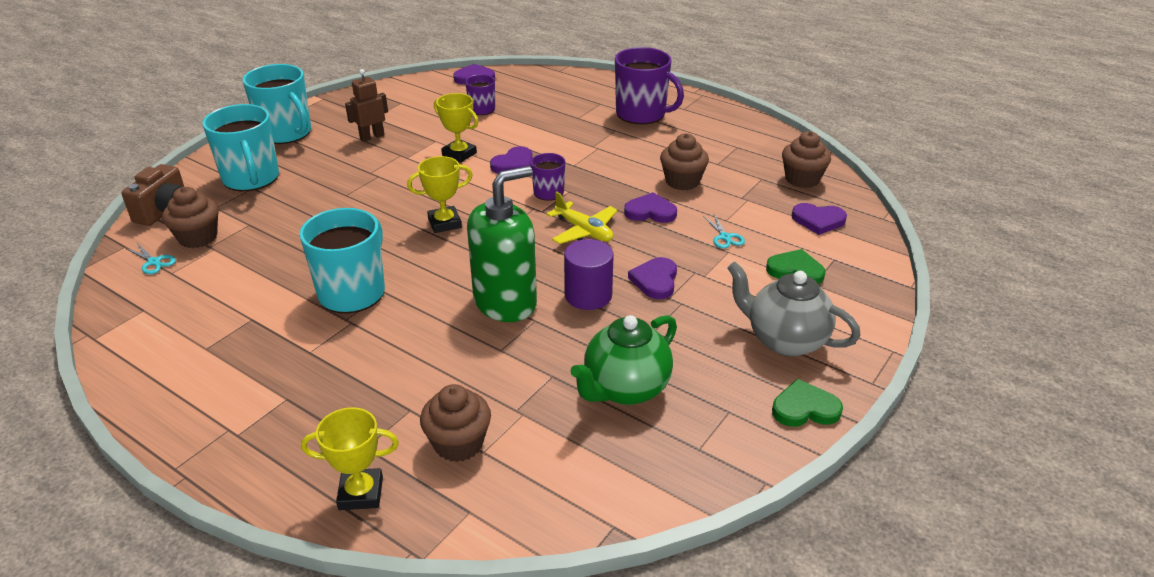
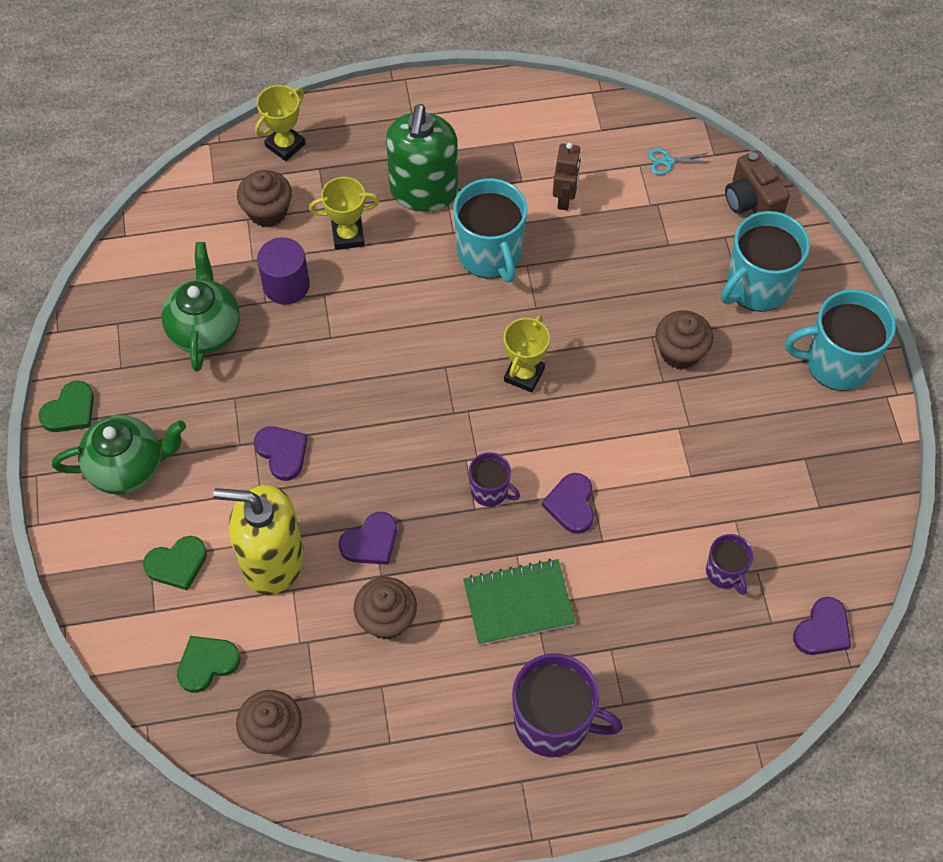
camera: 135 degrees right, 25 degrees up
(198, 237) = (680, 203): brown cupcake -> brown cupcake (680, 352)
(251, 178) = (757, 286): turquoise mug -> turquoise mug turned 60 degrees counterclockwise
(372, 137) = (755, 427): brown robot -> brown robot (565, 198)
(459, 154) = (639, 474): yellow trophy -> yellow trophy (348, 236)
(505, 302) = (370, 335): green soap dispenser -> green soap dispenser (424, 191)
(584, 231) = (400, 464): yellow plane -> none
(588, 295) = (318, 393): purple cylinder -> purple cylinder (286, 285)
(600, 151) = (518, 603): none -> green notebook
(642, 114) = (554, 722): purple mug -> purple mug turned 150 degrees counterclockwise
(725, 237) = (272, 560): turquoise scissors -> yellow soap dispenser
(785, 340) = (128, 468): grey teapot -> green teapot
(818, 220) = (207, 663): purple heart -> green heart

